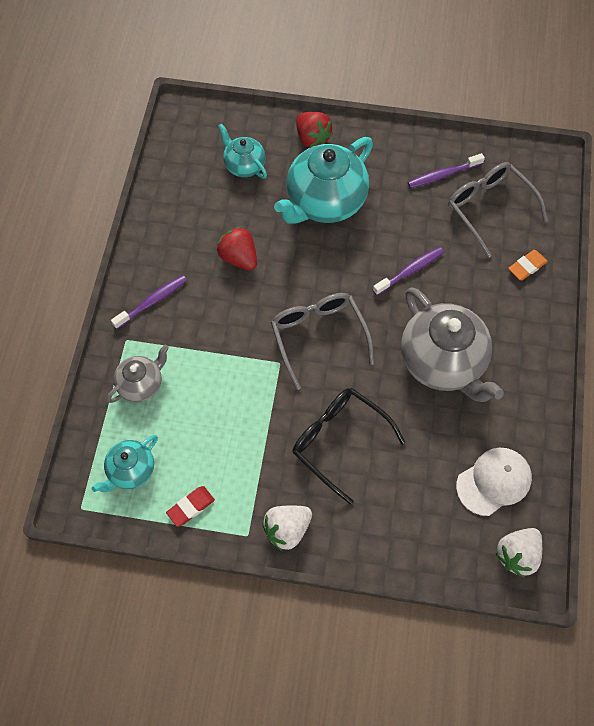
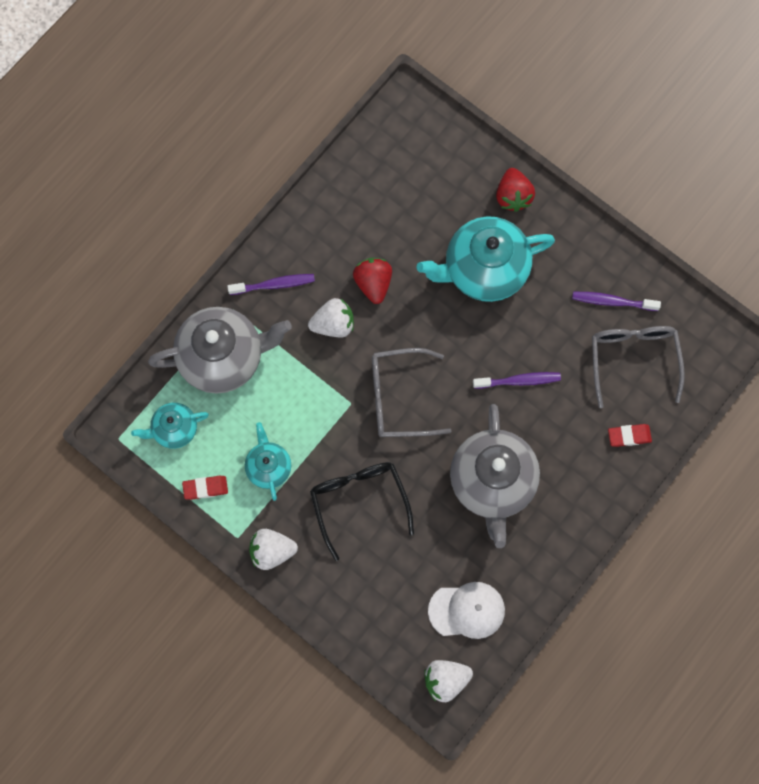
camera: 30 degrees right, 10 degrees up
(141, 384) = (223, 357): grey teapot -> grey teapot, size x1.89
(224, 307) = (333, 324): none -> white strawberry
(244, 165) = (432, 191): turquoise teapot -> turquoise teapot (268, 467)
(318, 336) = (399, 398): grey glasses -> grey glasses turned 105 degrees counterclockwise
(527, 266) = (629, 436): orange eraser -> red eraser

